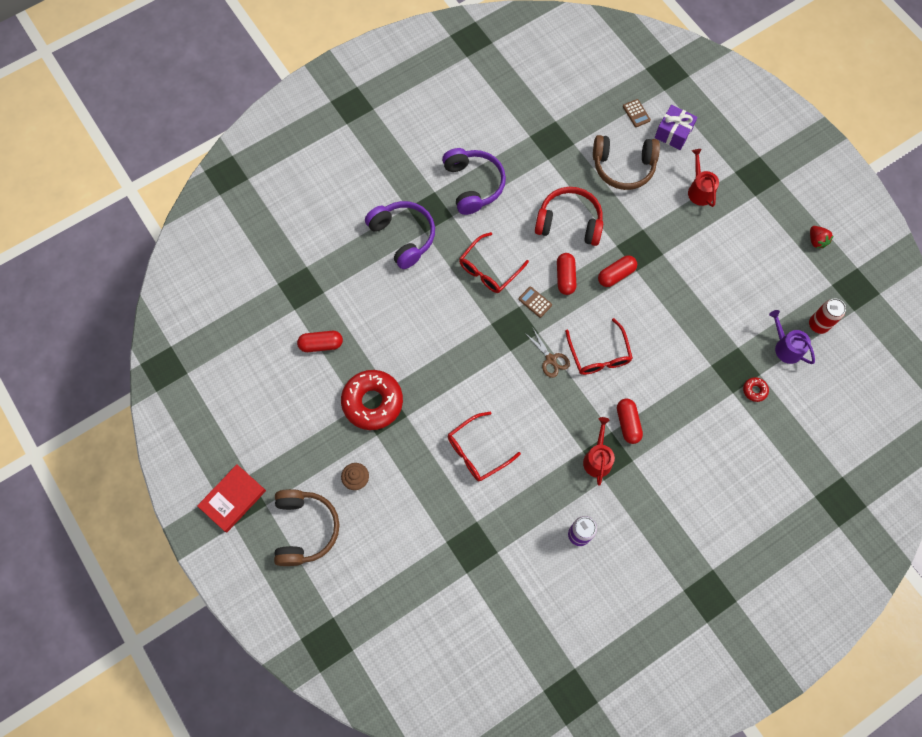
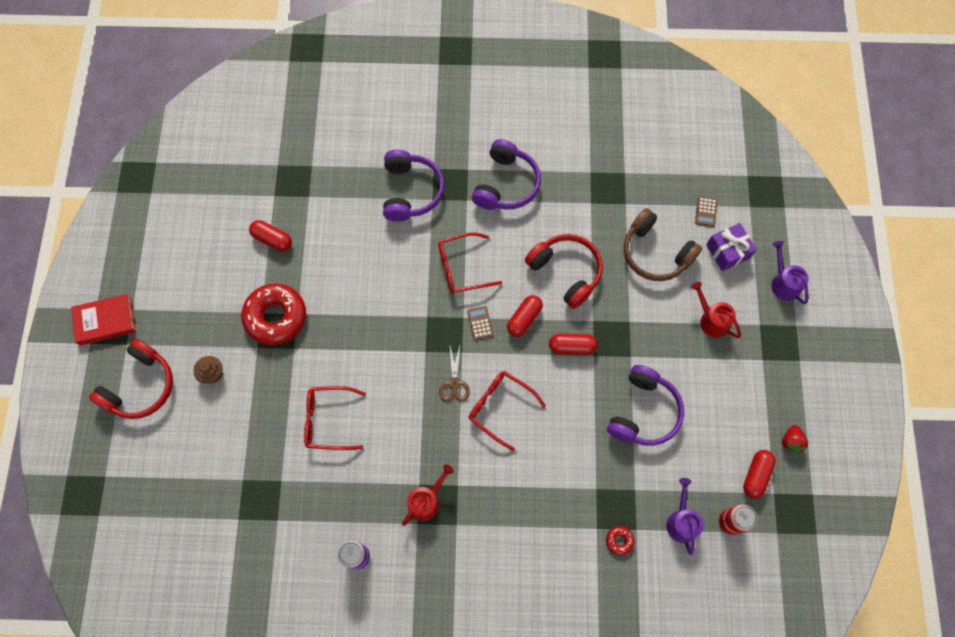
camera: 35 degrees right, 0 degrees up
(305, 529) = (140, 386): brown headphones -> red headphones
(599, 354) = (500, 408): red glasses -> red glasses turned 105 degrees clockwise
(628, 423) = (478, 488): red capsule -> red capsule (756, 475)
(699, 190) = (711, 320): red watering can -> red watering can turned 60 degrees counterclockwise
(702, 288) = (643, 412): none -> purple headphones
(728, 131) = (783, 283): none -> purple watering can

